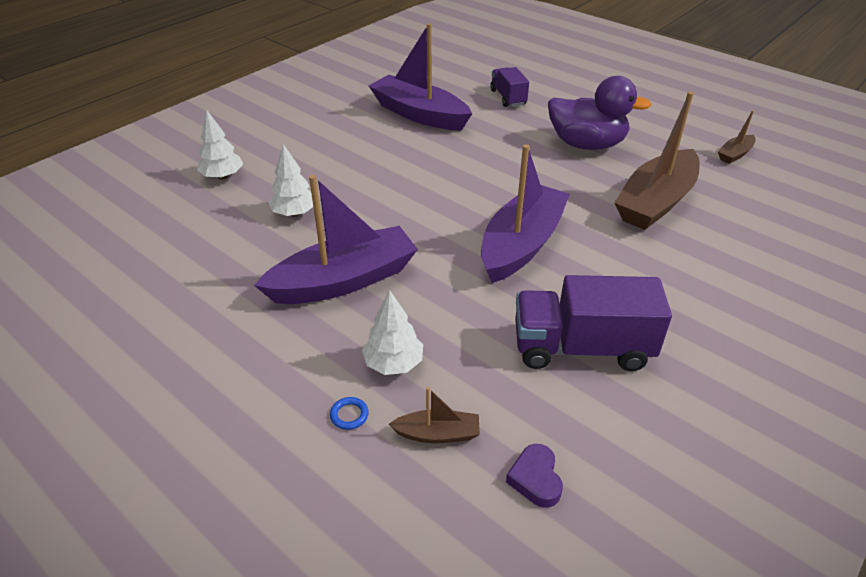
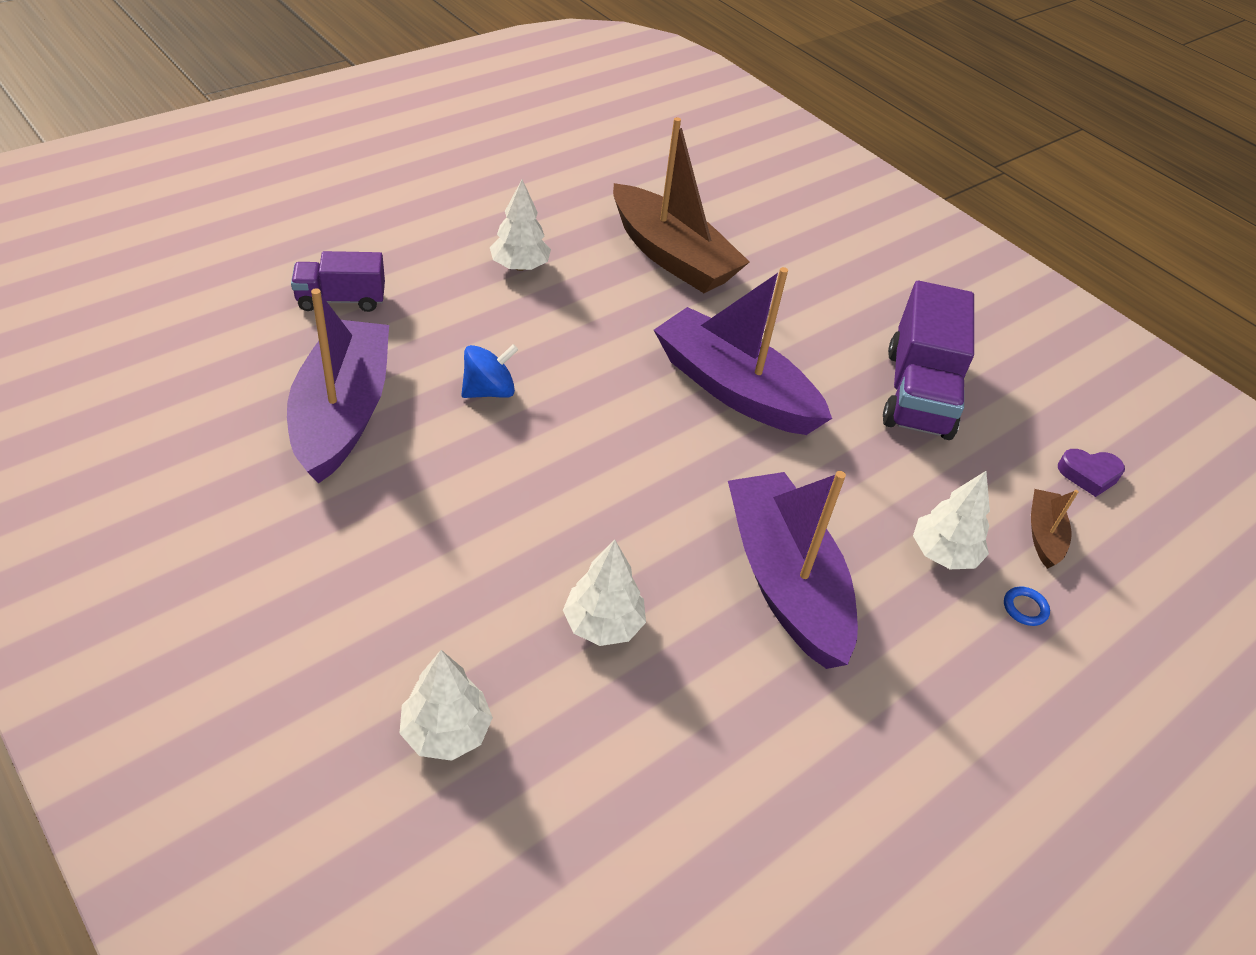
camera: 85 degrees left, 5 degrees up
(419, 114) = (342, 413): purple boat -> purple boat turned 135 degrees clockwise
(461, 152) = (489, 391): none -> blue spinning top
(586, 144) = (520, 266): purple duck -> white tree
(735, 154) = (590, 165): brown boat -> none

